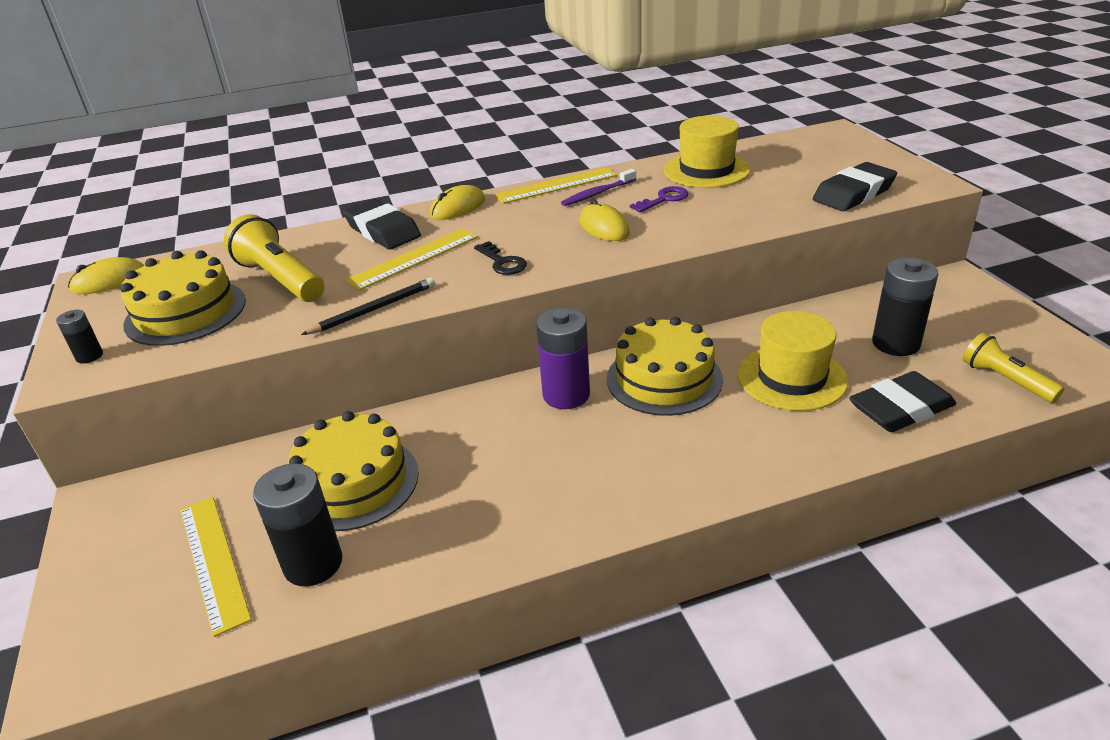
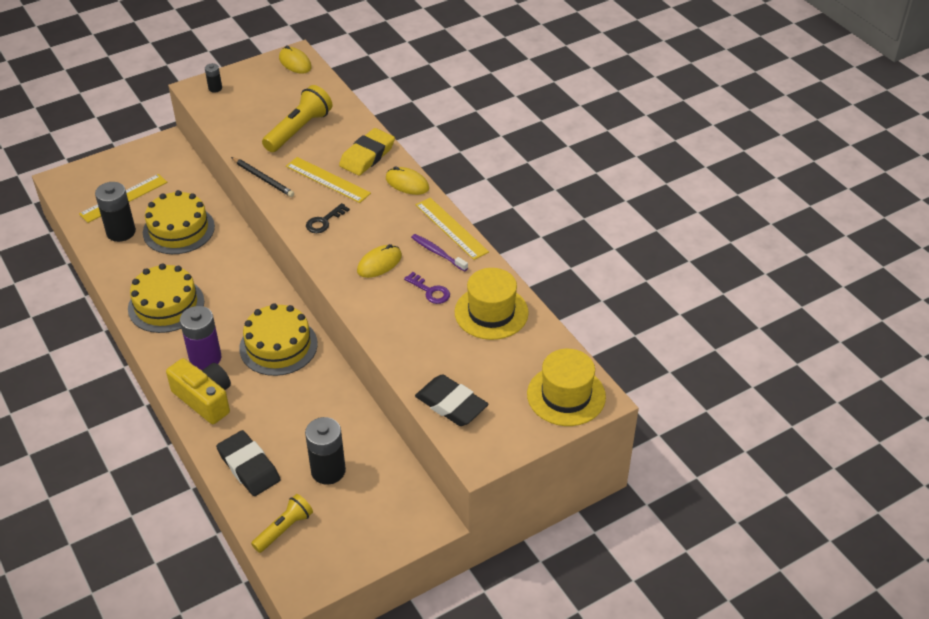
camera: 75 degrees right, 10 degrees up
(185, 312) = (259, 105): yellow cake -> yellow cake (166, 305)
(383, 231) = (367, 156): black eraser -> yellow eraser
(566, 395) = (259, 301): purple battery -> purple battery (205, 358)
(767, 451) = (205, 399): none -> yellow camera
(792, 377) = (282, 411): yellow hat -> yellow hat (566, 395)

